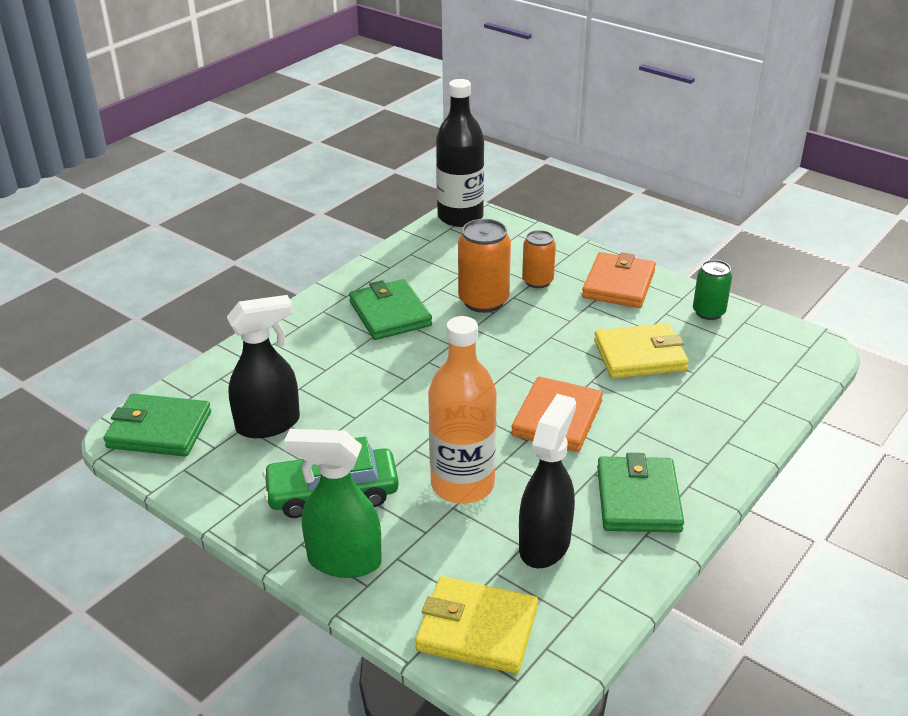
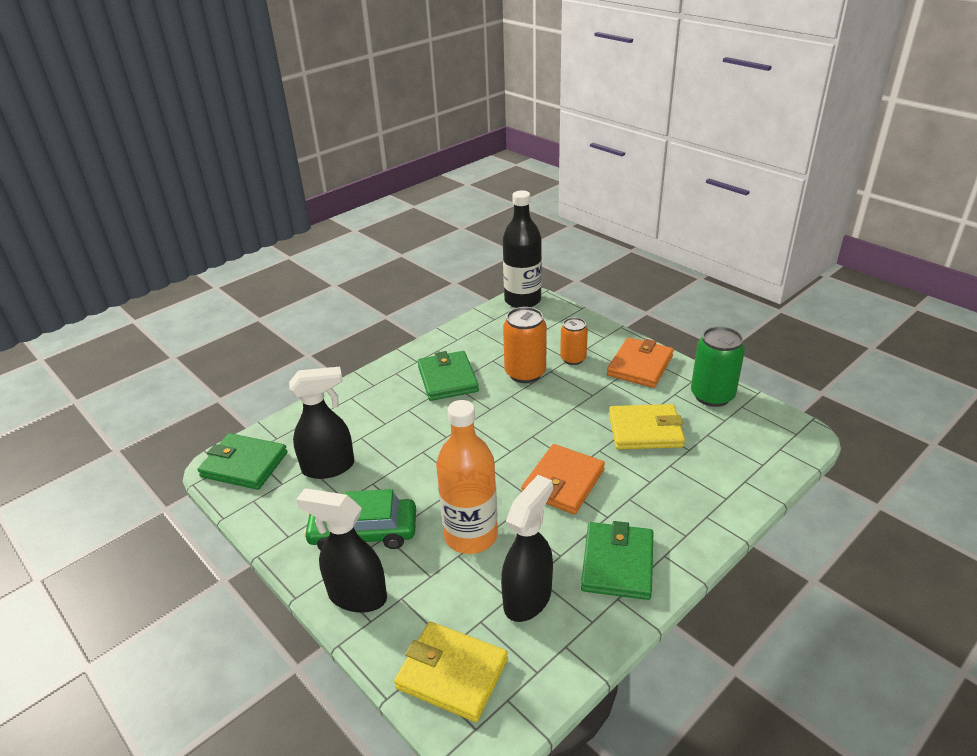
camera: 10 degrees right, 0 degrees up
(343, 561) = (356, 596): green spray bottle -> black spray bottle
(708, 312) = (712, 396): green can -> green can, size x1.56

